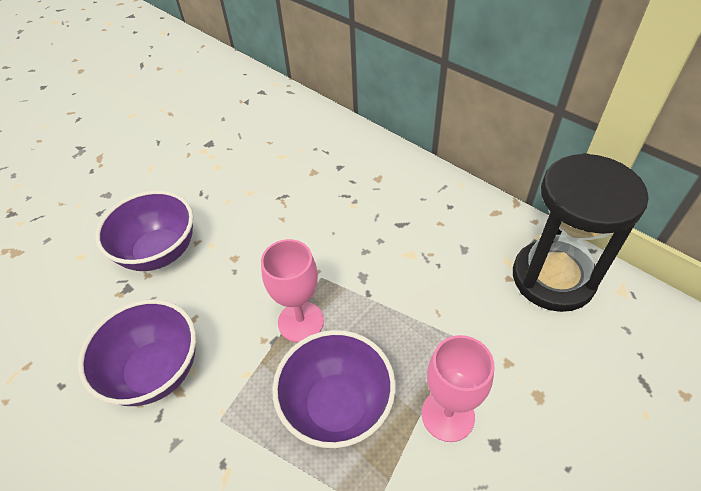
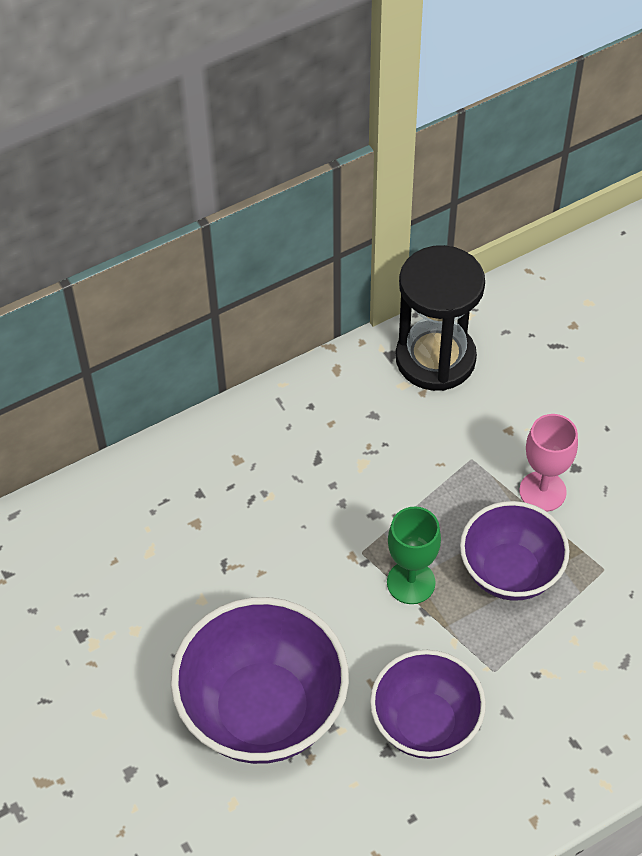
camera: 75 degrees left, 5 degrees up
(159, 252) = (263, 710): purple bowl -> purple bowl, size x1.53
(300, 321) = (411, 582): pink goblet -> green goblet

